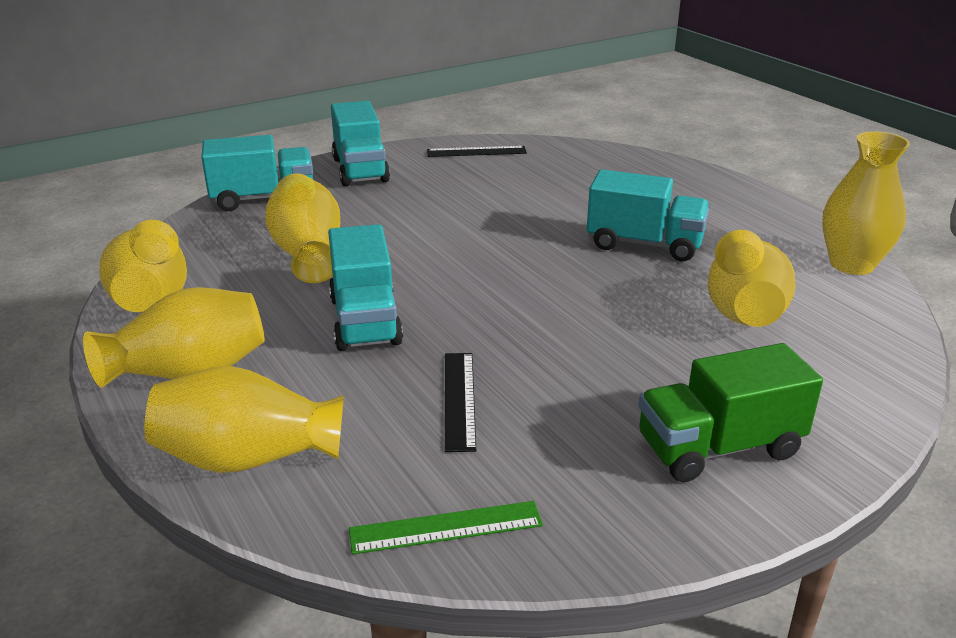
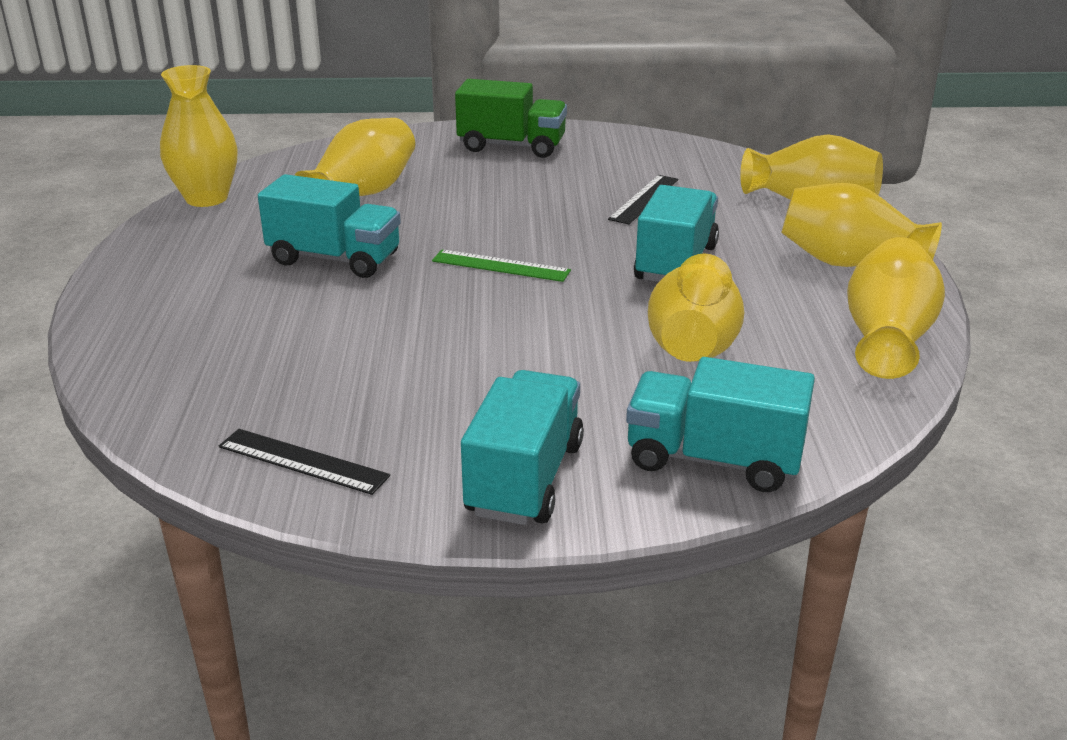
camera: 150 degrees left, 0 degrees up
(446, 528) = (703, 156): green ruler -> green ruler (501, 266)
(644, 244) = (335, 259): turquoise truck -> turquoise truck turned 150 degrees clockwise

